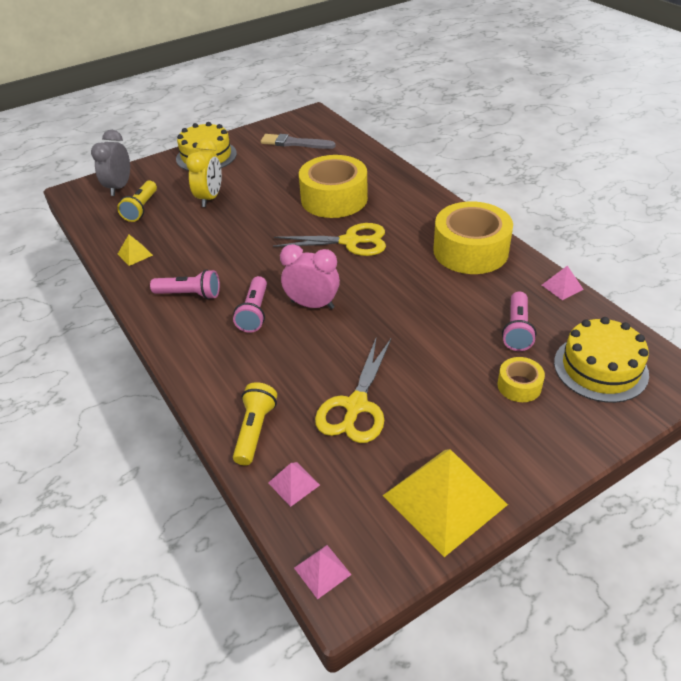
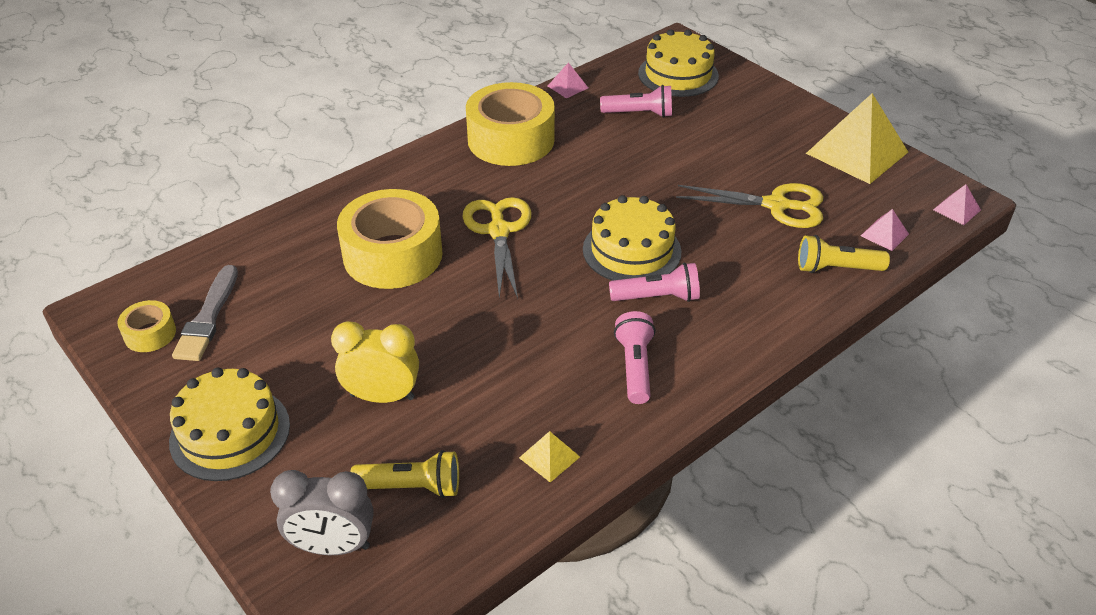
camera: 100 degrees left, 0 degrees up
(312, 305) = (631, 250): pink clock -> yellow cake
(519, 386) = (714, 115): yellow tape -> yellow tape (150, 334)

